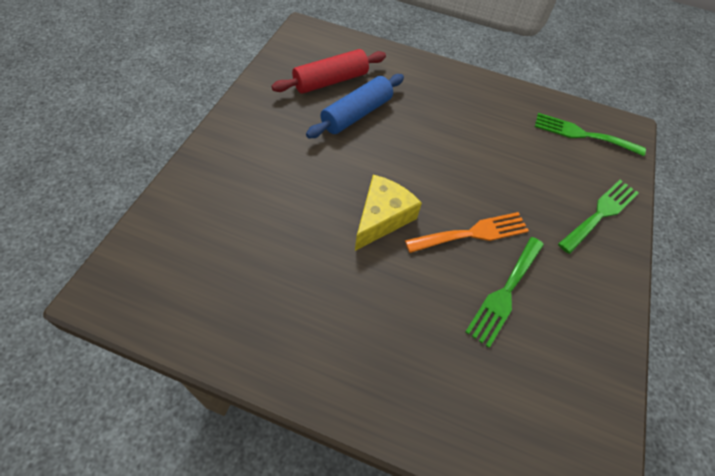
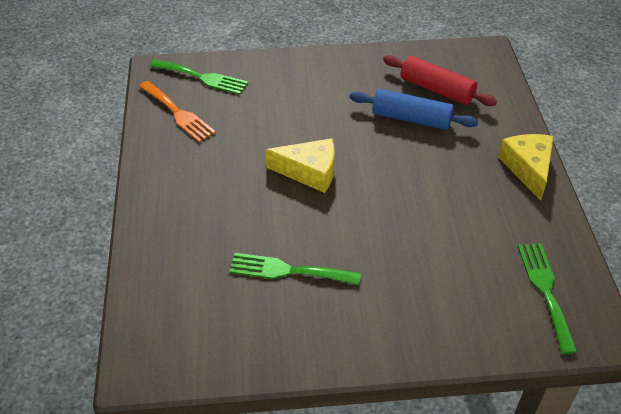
camera: 70 degrees right, 10 degrees down
(457, 79) = (528, 168): none -> yellow cheese
(472, 233) = (336, 233): orange fork -> orange fork (178, 113)
(600, 213) = (437, 326): green fork -> green fork (202, 77)

